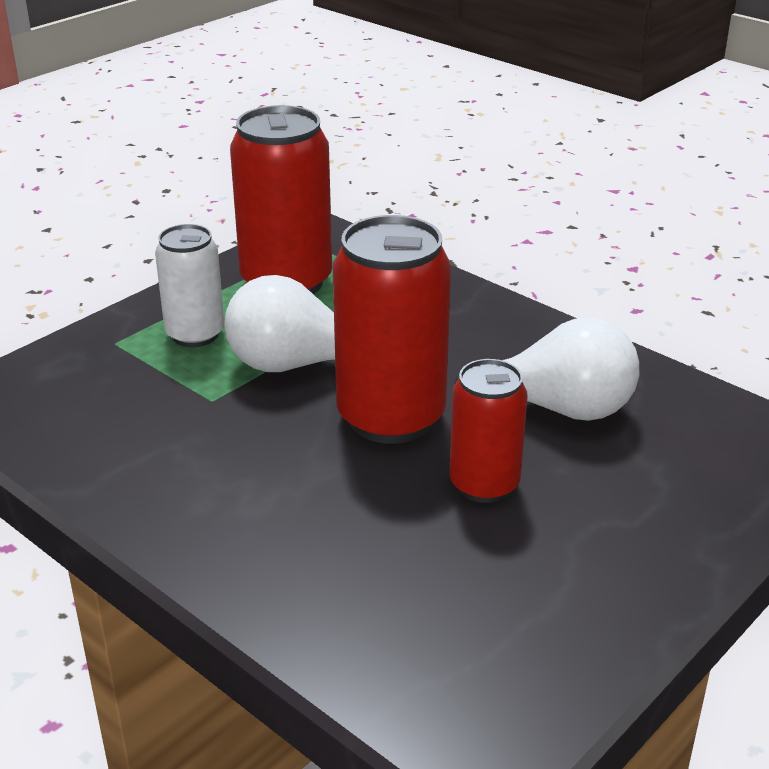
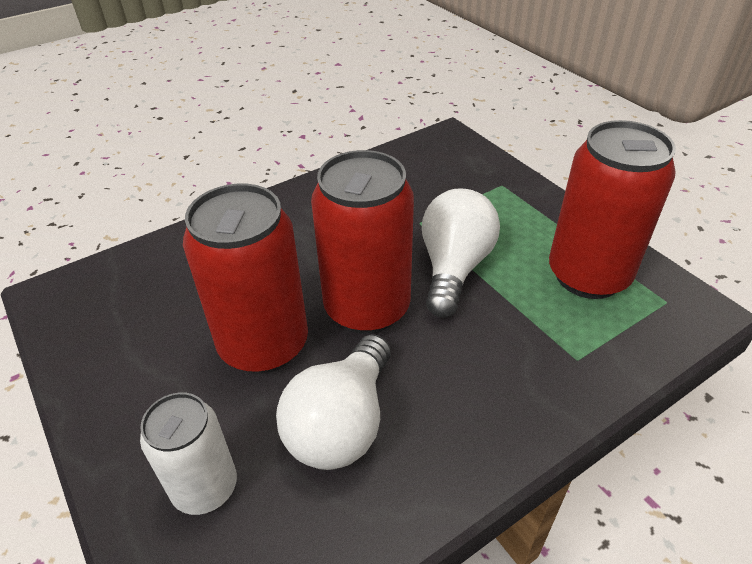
camera: 105 degrees right, 10 degrees up
(195, 334) = (507, 219): white can -> white can (205, 487)
(484, 484) = (264, 345): red can -> red can, size x1.65

